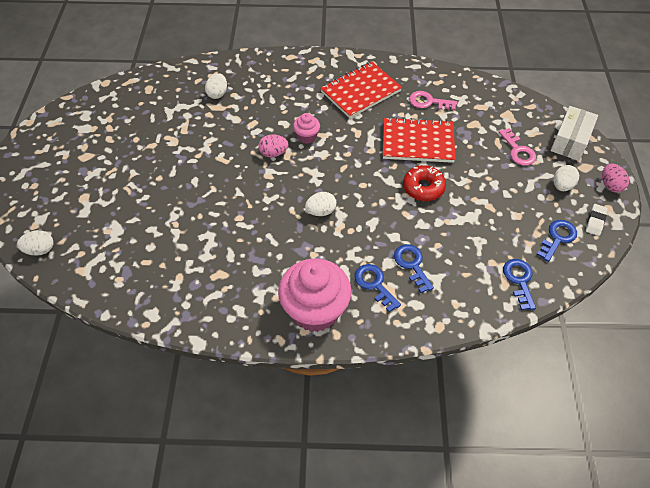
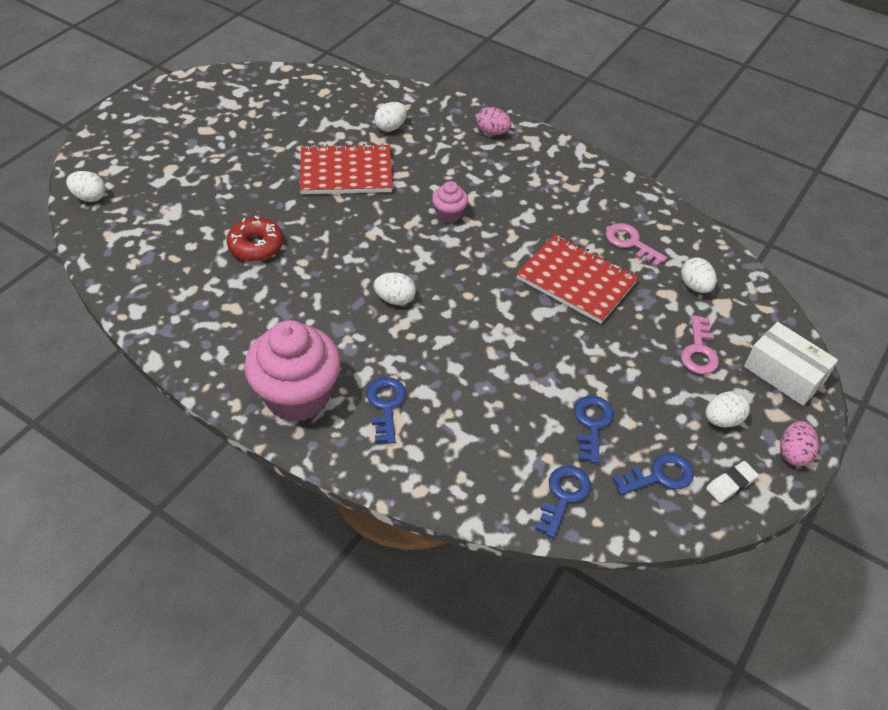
camera: 30 degrees right, 5 degrees down
(273, 153) = (397, 215): pink egg -> pink egg (492, 132)
(360, 91) = (556, 195): red notebook -> red notebook (346, 172)
(412, 265) = (447, 408): blue key -> blue key (592, 424)
(423, 187) = (537, 333): red donut -> red donut (256, 246)
(484, 111) = (695, 286): none -> white egg
(570, 141) = (784, 374): white box -> white box turned 75 degrees clockwise

